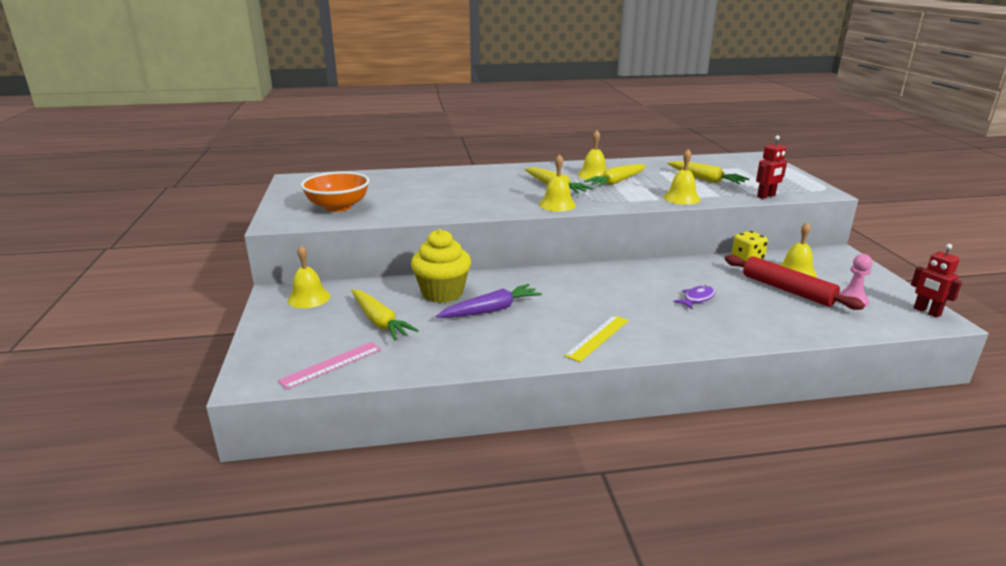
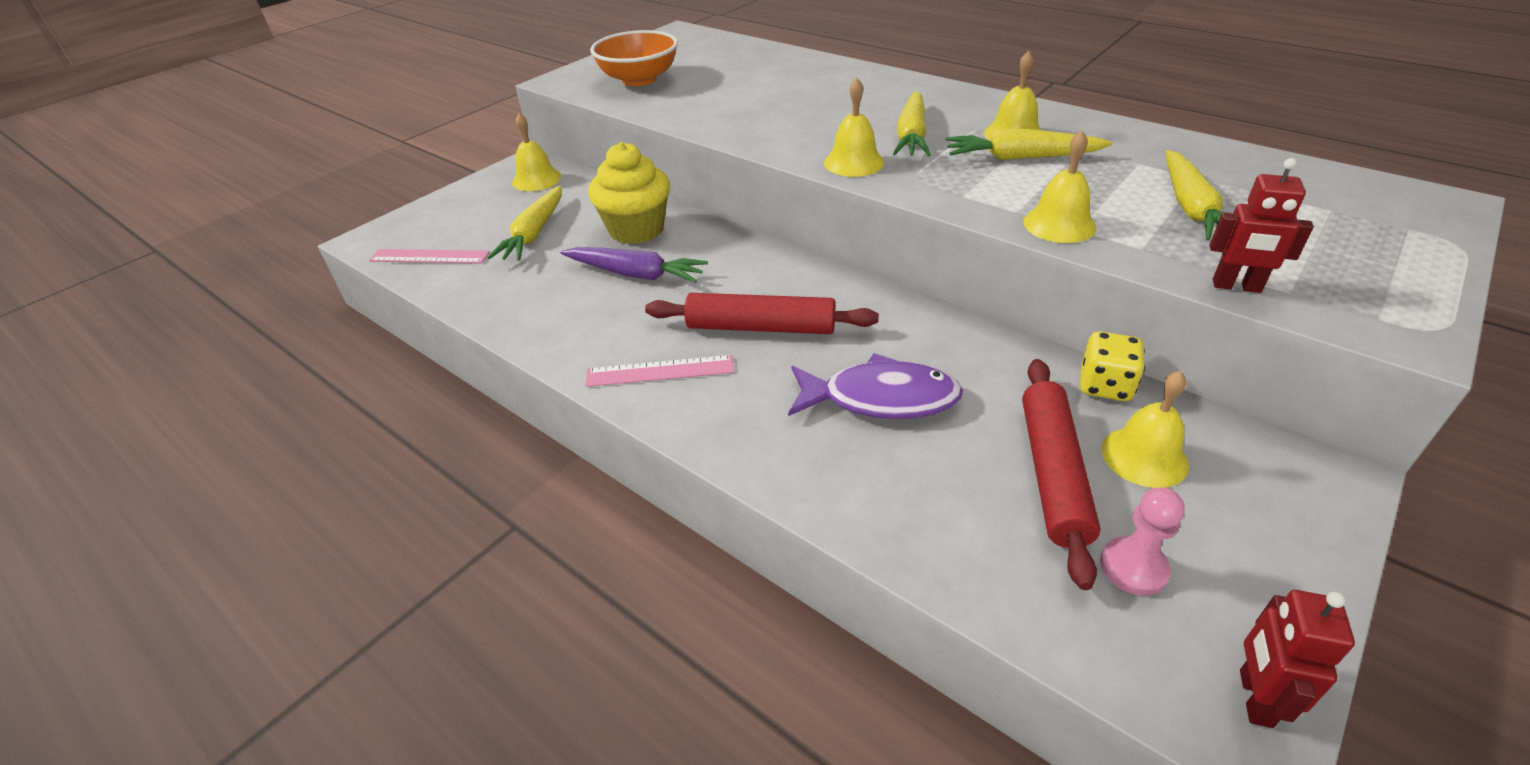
camera: 50 degrees right, 15 degrees up
(597, 337) = (660, 371): yellow ruler -> pink ruler
(600, 300) = (761, 327): none -> red rolling pin
(697, 298) = (881, 398): purple fish -> purple fish, size x1.86

